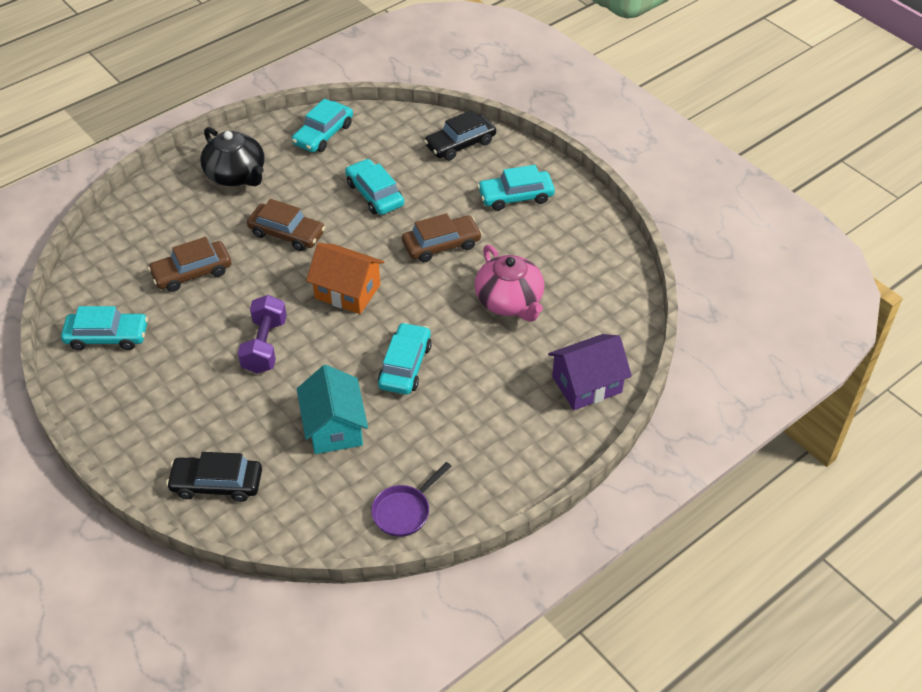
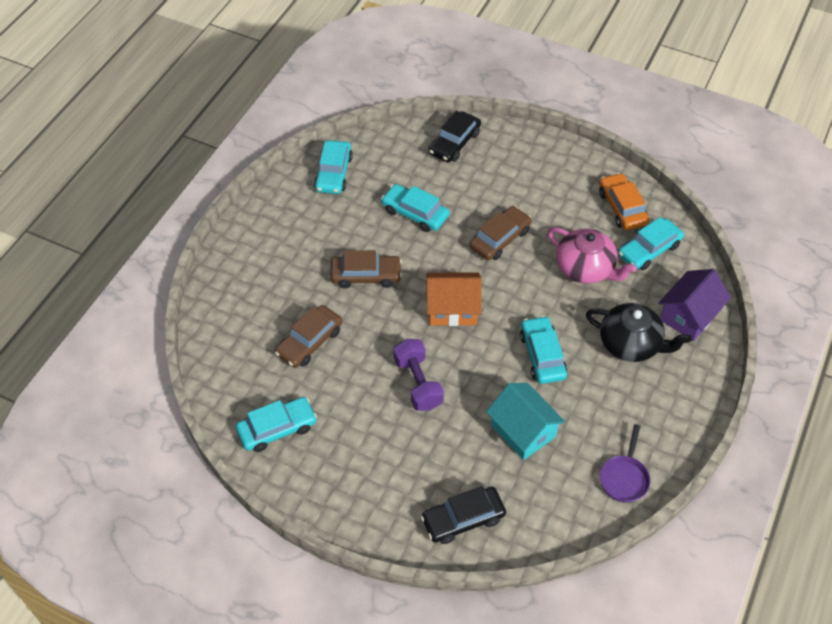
camera: 25 degrees left, 5 degrees up
(236, 175) = (284, 237): black teapot -> black teapot (631, 344)
(516, 196) = (530, 174): turquoise car -> turquoise car (649, 250)
(590, 258) = (622, 207): none -> orange car

